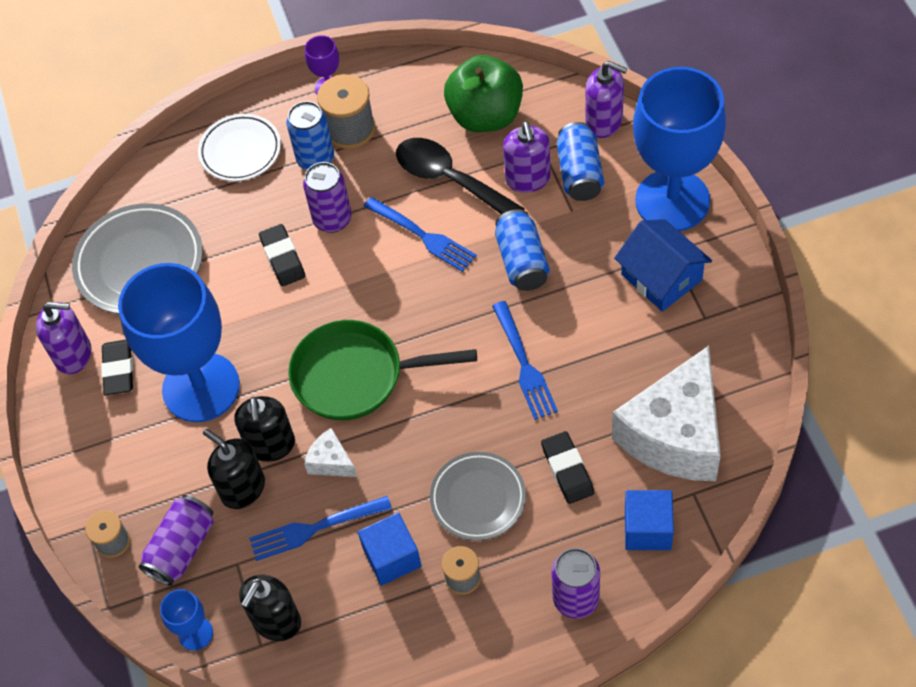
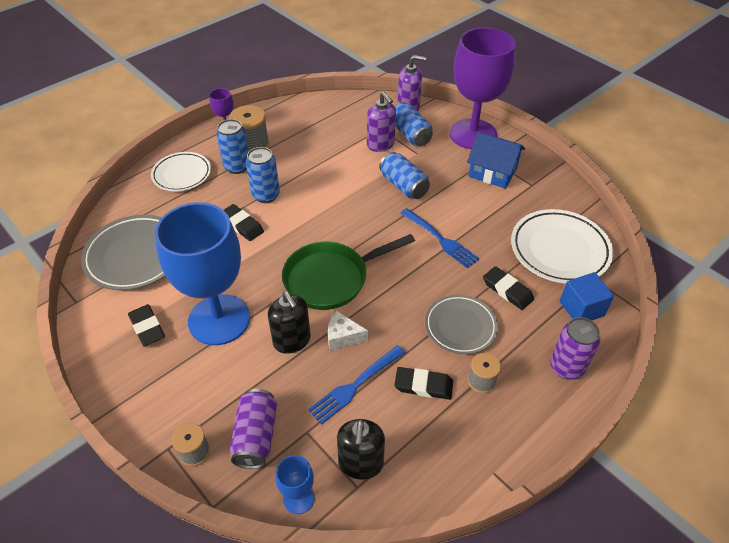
camera: 30 degrees left, 10 degrees down
(74, 355) = (105, 328): purple soap dispenser -> none
(243, 488) = (285, 377): black soap dispenser -> none
(332, 219) = (266, 195): purple can -> blue can
(392, 557) = (423, 385): blue cube -> black eraser
(422, 236) = (331, 189): blue fork -> none
(450, 179) = (332, 156): black spoon -> none
(485, 116) = (335, 121): green apple -> none
(672, 200) = (473, 134): blue goblet -> purple goblet
(675, 435) = (559, 250): white cheese -> white plate

